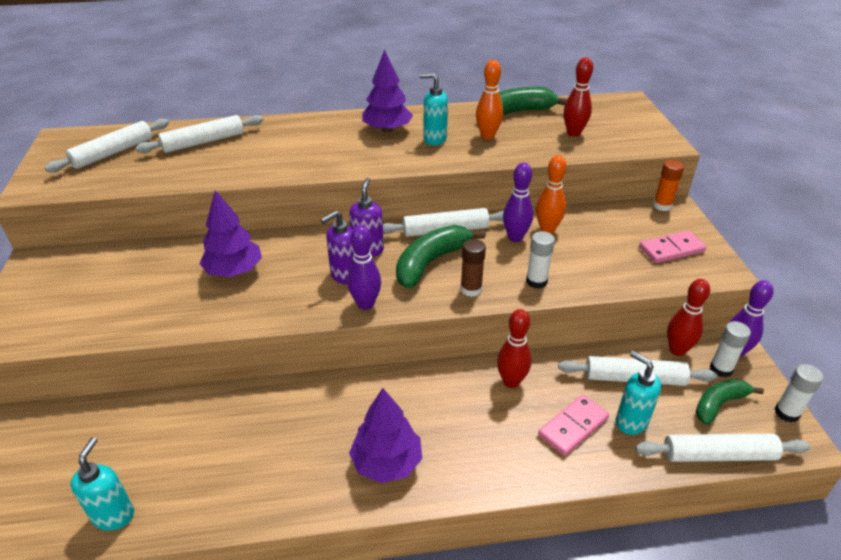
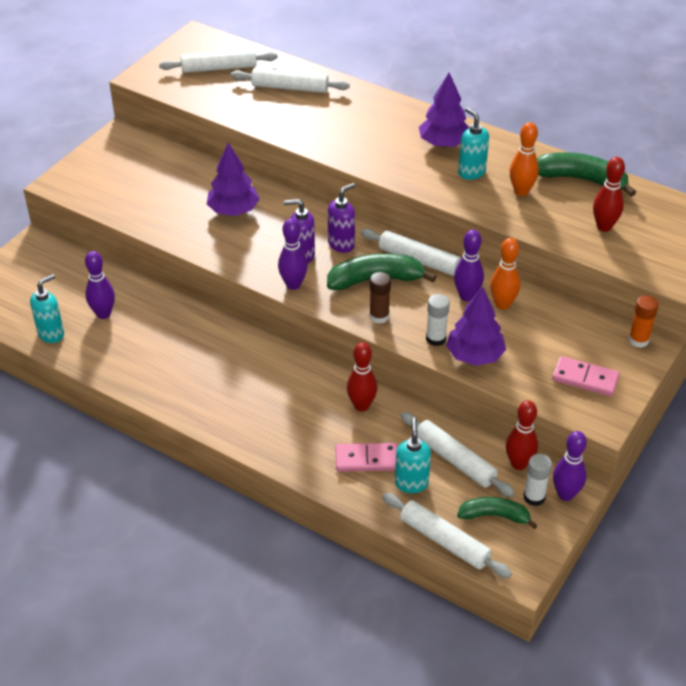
camera: 40 degrees right, 5 degrees up
(161, 453) = (103, 314): none -> purple bowling pin
(387, 462) = (222, 402): purple tree -> purple tree (475, 355)
(786, 413) = (539, 554): white glue stick -> none

